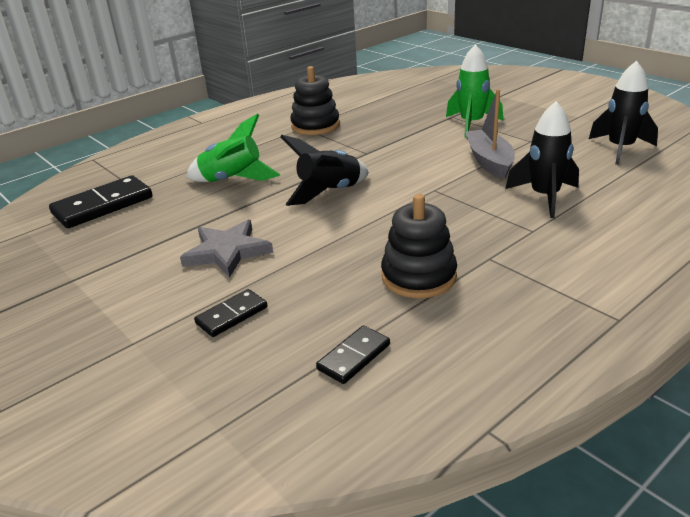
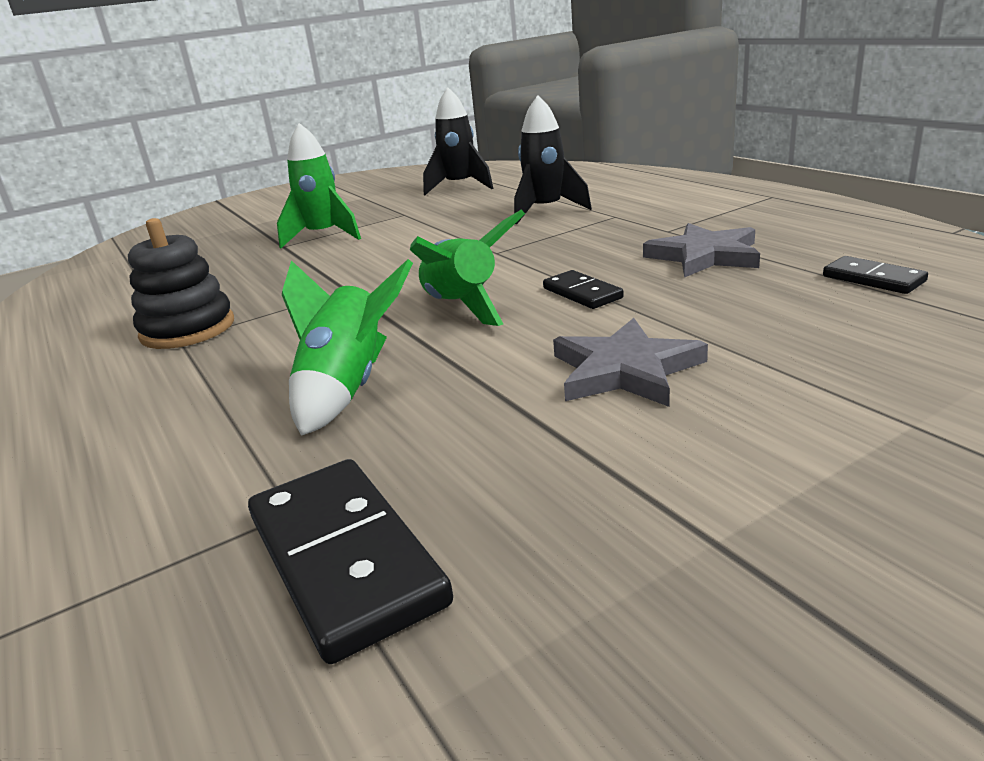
camera: 80 degrees left, 5 degrees down
(232, 315) = (811, 351): black domino -> black domino (582, 293)
(329, 192) = (462, 307): black rocket -> green rocket
(418, 276) = (704, 256): black stacking toy -> grey star
(489, 161) = (442, 229): grey boat -> none

